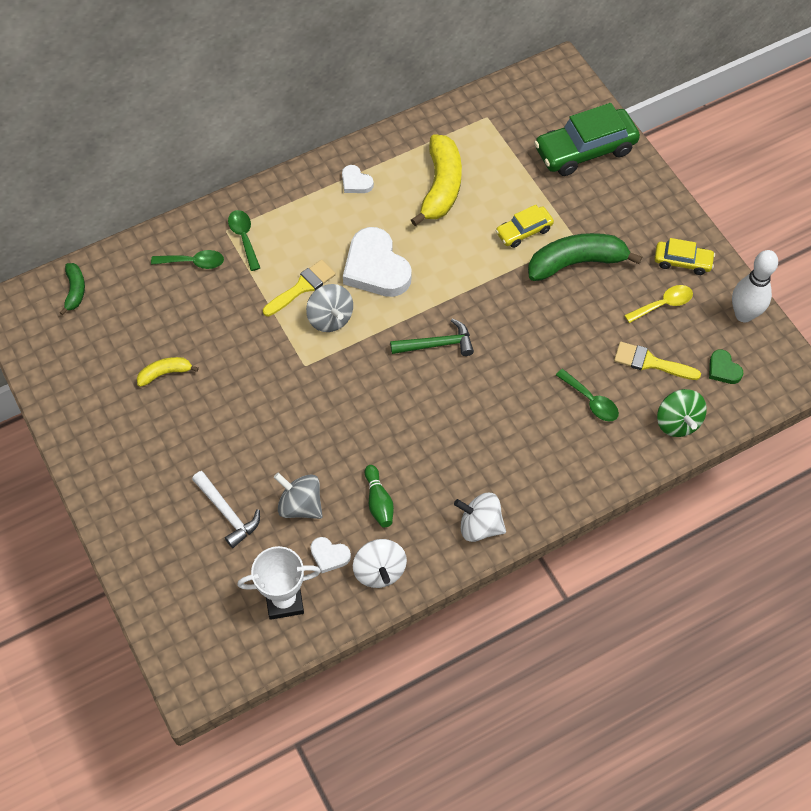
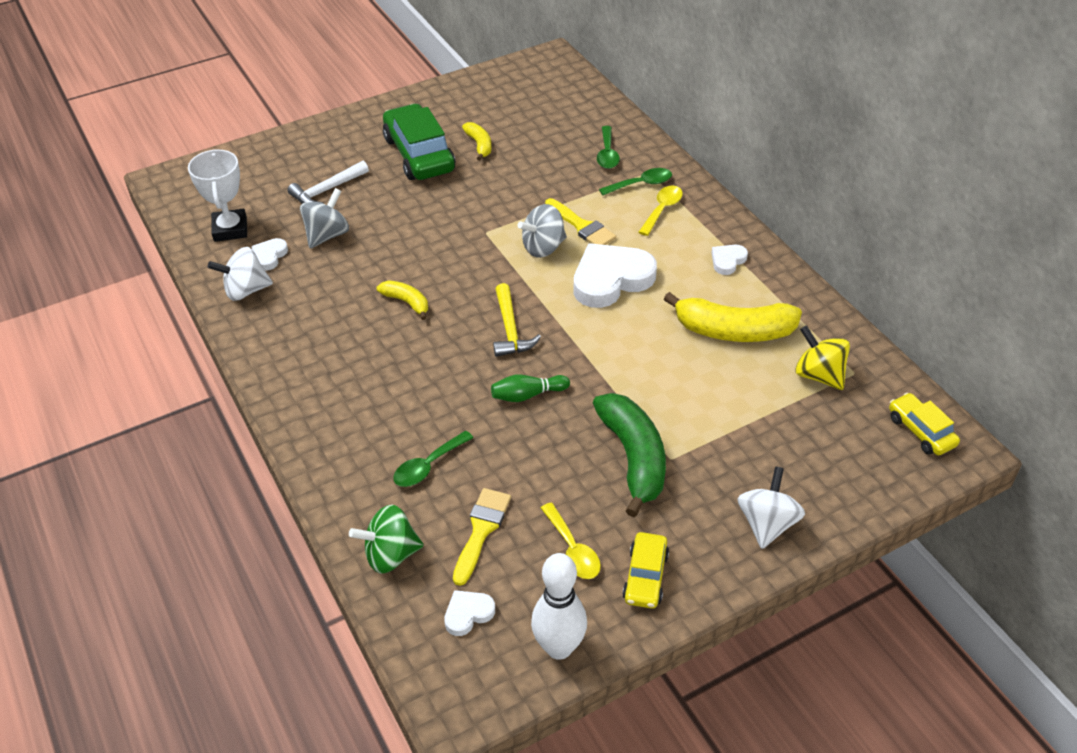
camera: 90 degrees right, 15 degrees down
(75, 291) = (570, 88): green banana -> none
(283, 224) = (662, 209): none -> yellow spoon
(379, 501) = (322, 288): green bowling pin -> green bowling pin (527, 395)
(400, 427) = (406, 302): none -> yellow banana
(437, 344) = (510, 329): green hammer -> yellow hammer
(479, 525) = (280, 364): white spinning top -> white spinning top (767, 523)
(489, 139) = (818, 375): none -> yellow spinning top
(524, 231) = (676, 406): yellow car -> yellow car (920, 431)
(585, 150) = (822, 473): green car -> green car (419, 154)
(723, 369) = (468, 614): green heart -> white heart

